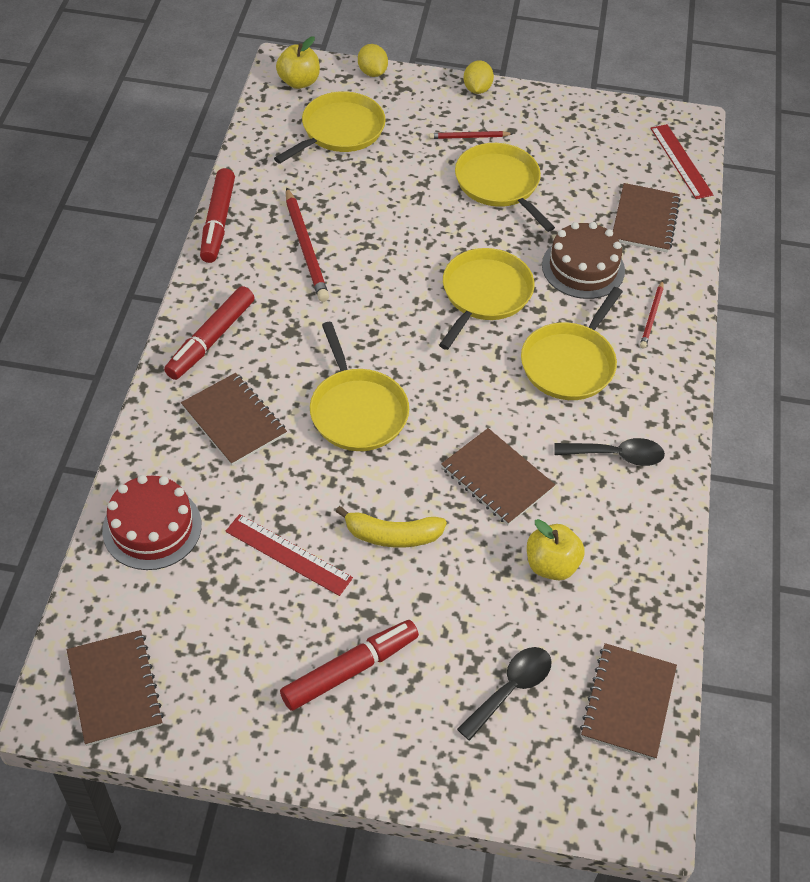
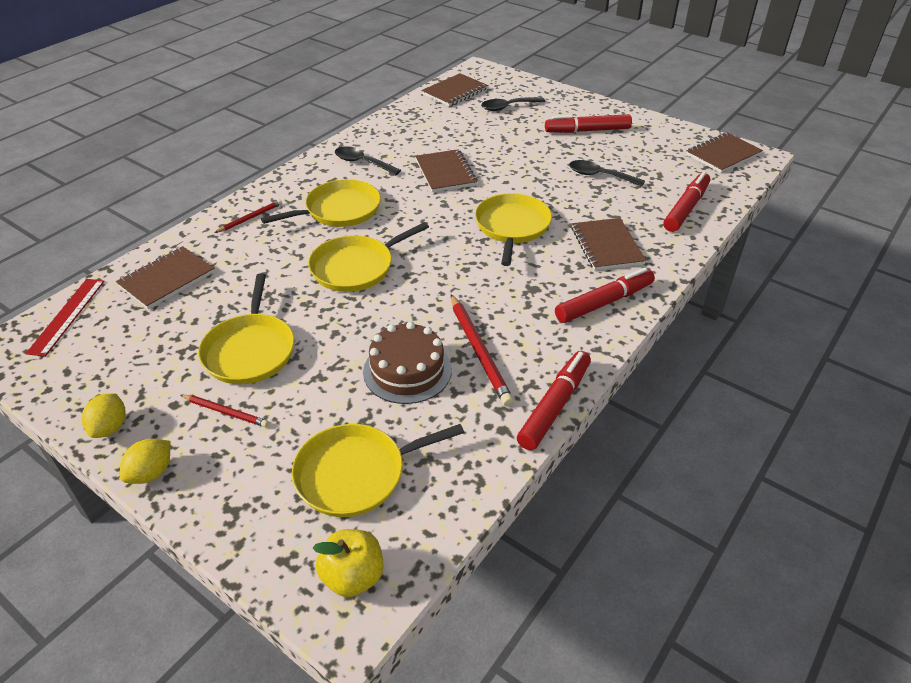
camera: 150 degrees left, 10 degrees down
(114, 689) = (723, 155): brown notebook -> brown notebook turned 45 degrees clockwise
(152, 527) = (685, 208): red cake -> red marker
(288, 554) = (600, 176): red ruler -> black spoon
(306, 247) = (479, 351): red pencil -> red pencil turned 150 degrees clockwise
(372, 72) = (247, 553): yellow lemon -> yellow lemon (110, 427)
(392, 535) = (530, 167): yellow banana -> none
(551, 565) = (447, 135): yellow apple -> none
(583, 267) = (260, 261): brown cake -> brown cake (407, 370)

